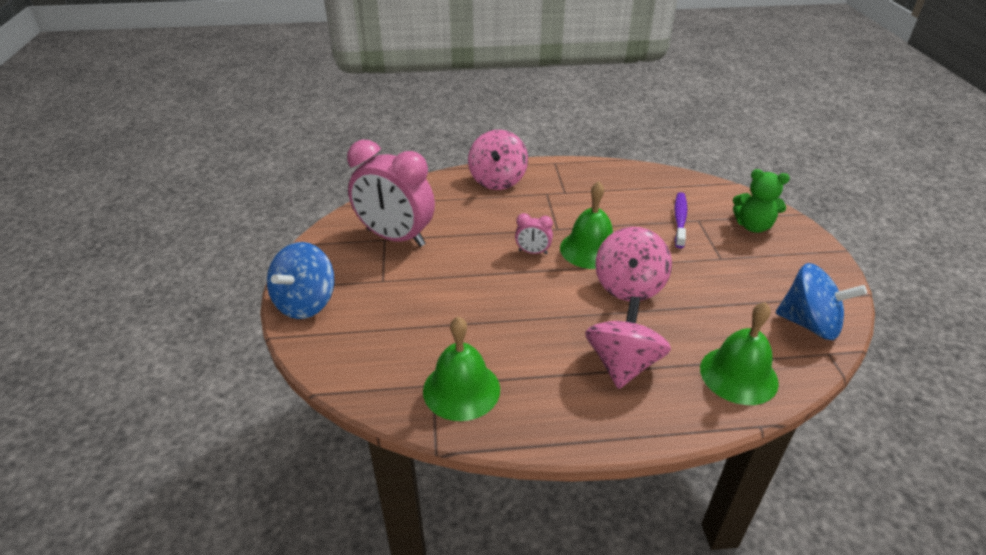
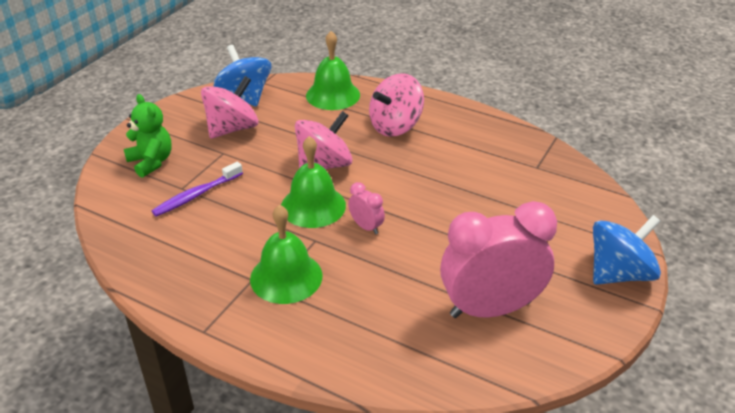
camera: 145 degrees left, 0 degrees up
(395, 238) = (490, 309): pink clock -> pink clock turned 75 degrees counterclockwise
(461, 389) = (518, 156): green bell -> green bell (286, 277)
(497, 180) = (303, 337): pink spinning top -> pink spinning top (232, 128)

